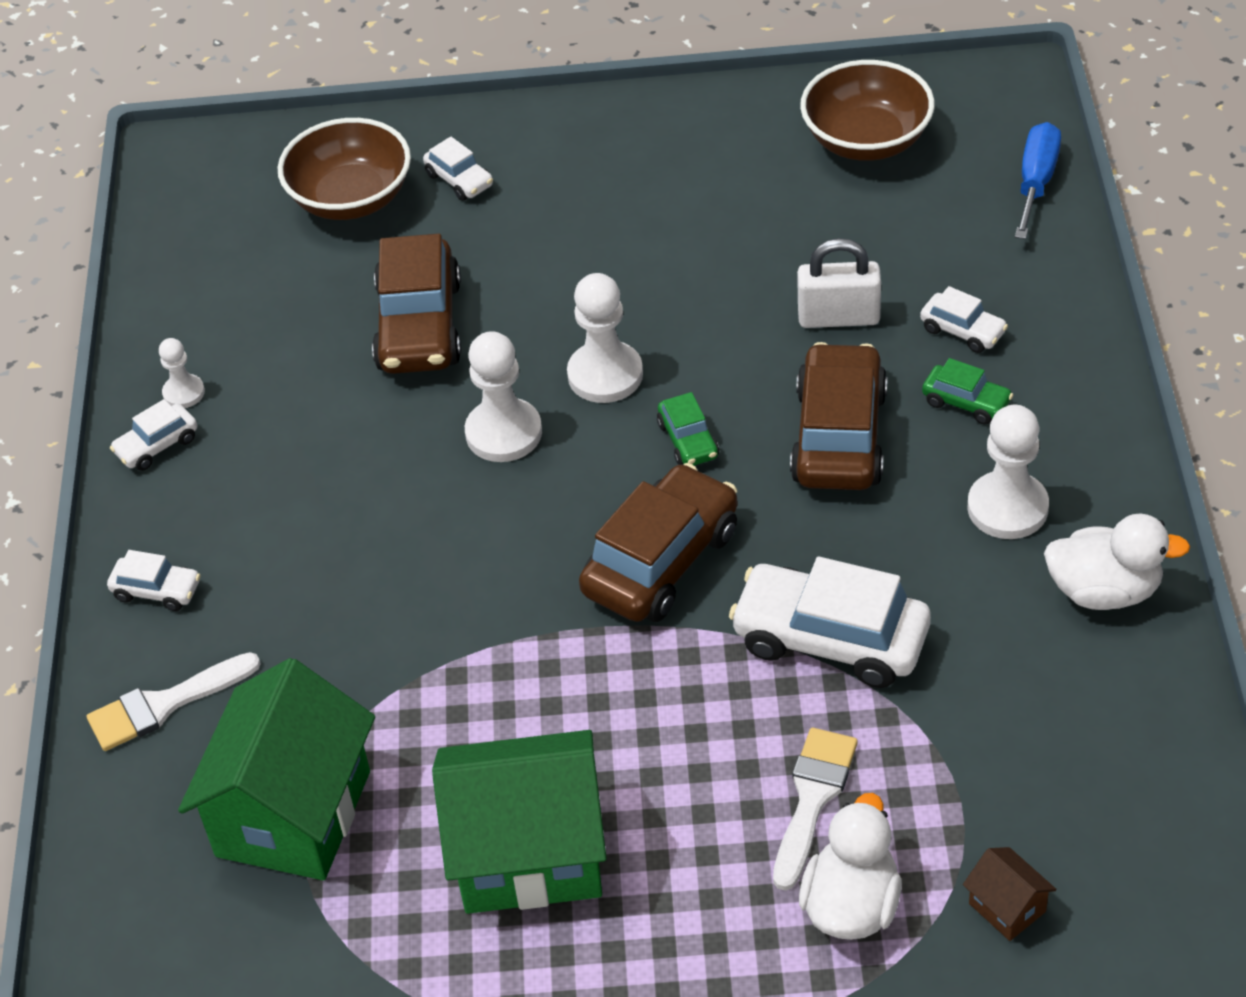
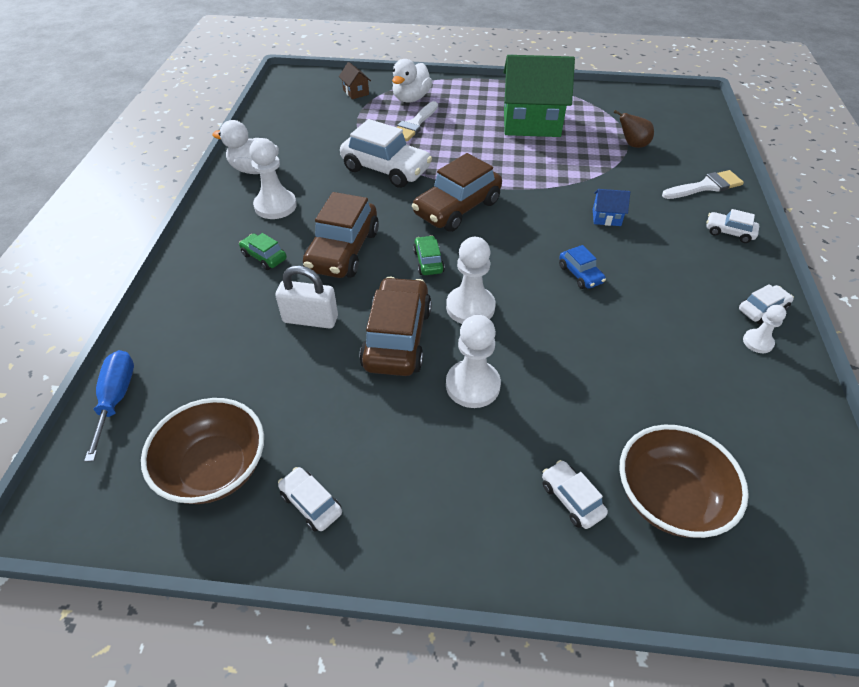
camera: 175 degrees left, 0 degrees up
(293, 813) = (632, 145): green house -> brown pear
(377, 587) = (606, 217): none -> blue house
(419, 326) = (596, 363): brown car -> brown car (397, 338)
(433, 459) = (580, 274): none -> blue car
(504, 433) = (537, 282): white pawn -> white pawn (472, 385)
(962, 331) = (240, 297): white car -> white car (311, 503)
(1036, 182) = (116, 399): blue screwdriver -> blue screwdriver turned 150 degrees clockwise

